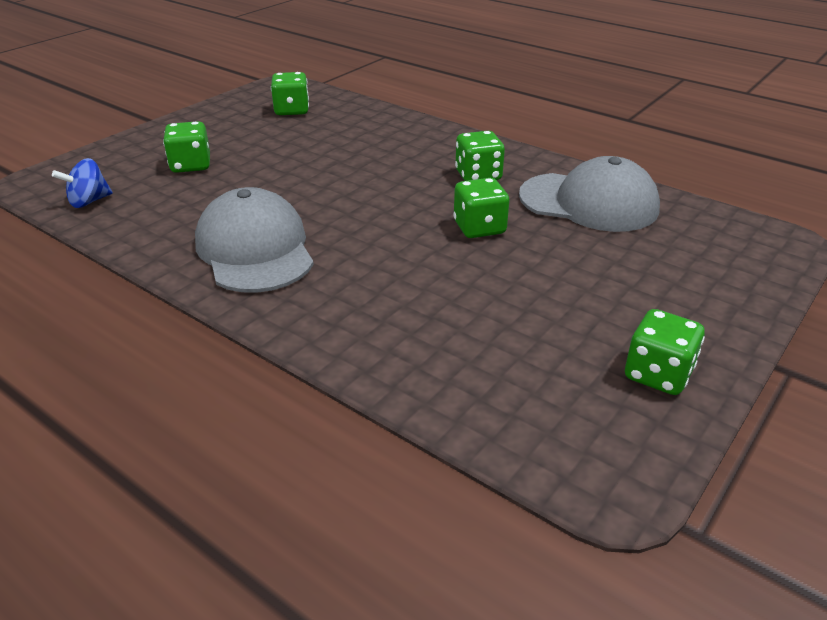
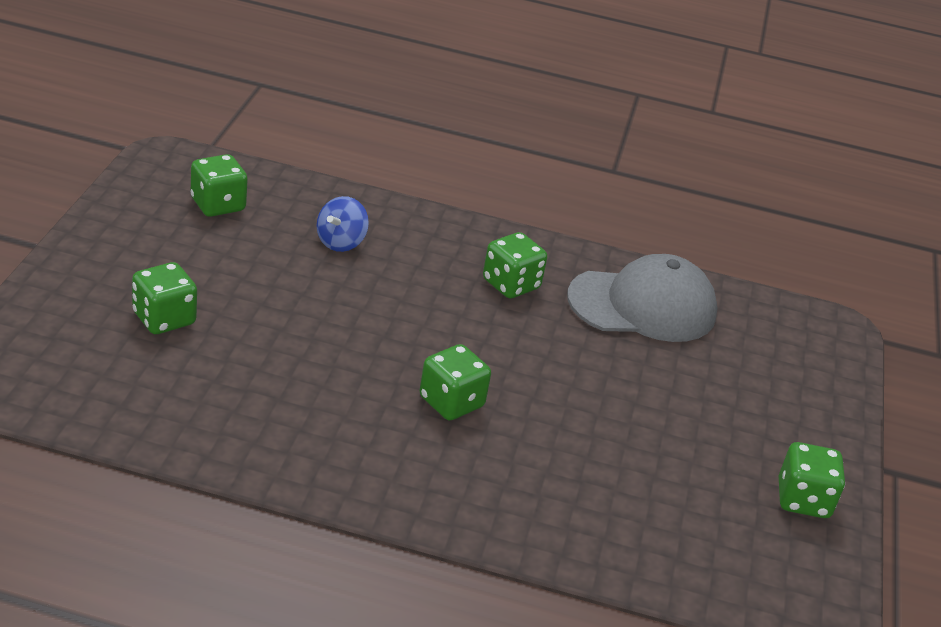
camera: 30 degrees left, 0 degrees up
(89, 201) = (84, 398): blue spinning top -> blue spinning top (341, 242)
(255, 249) = (345, 432): grey cap -> none
(479, 228) = (557, 359): green dice -> green dice (451, 402)

